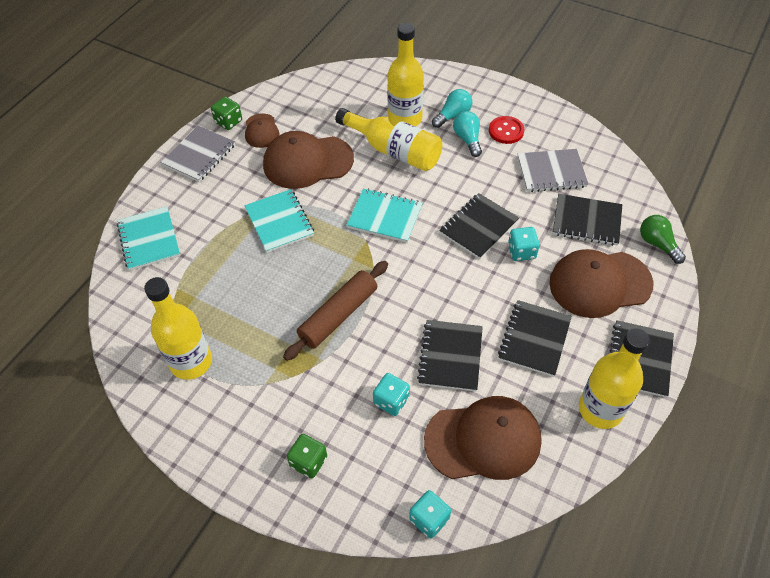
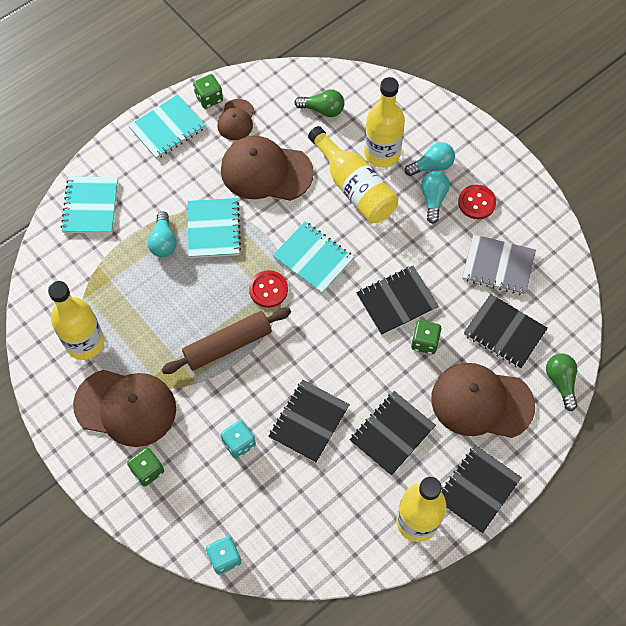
camera: 20 degrees right, 10 degrees up
(199, 155) = (167, 128): grey notebook -> turquoise notebook
(235, 247) = (163, 242): none -> turquoise light bulb
(336, 102) = (323, 110): none -> green light bulb
(355, 255) = (268, 289): none -> red button
(483, 440) = (301, 509): brown cap -> brown cap (125, 407)
(521, 252) = (424, 342): turquoise dice -> green dice

